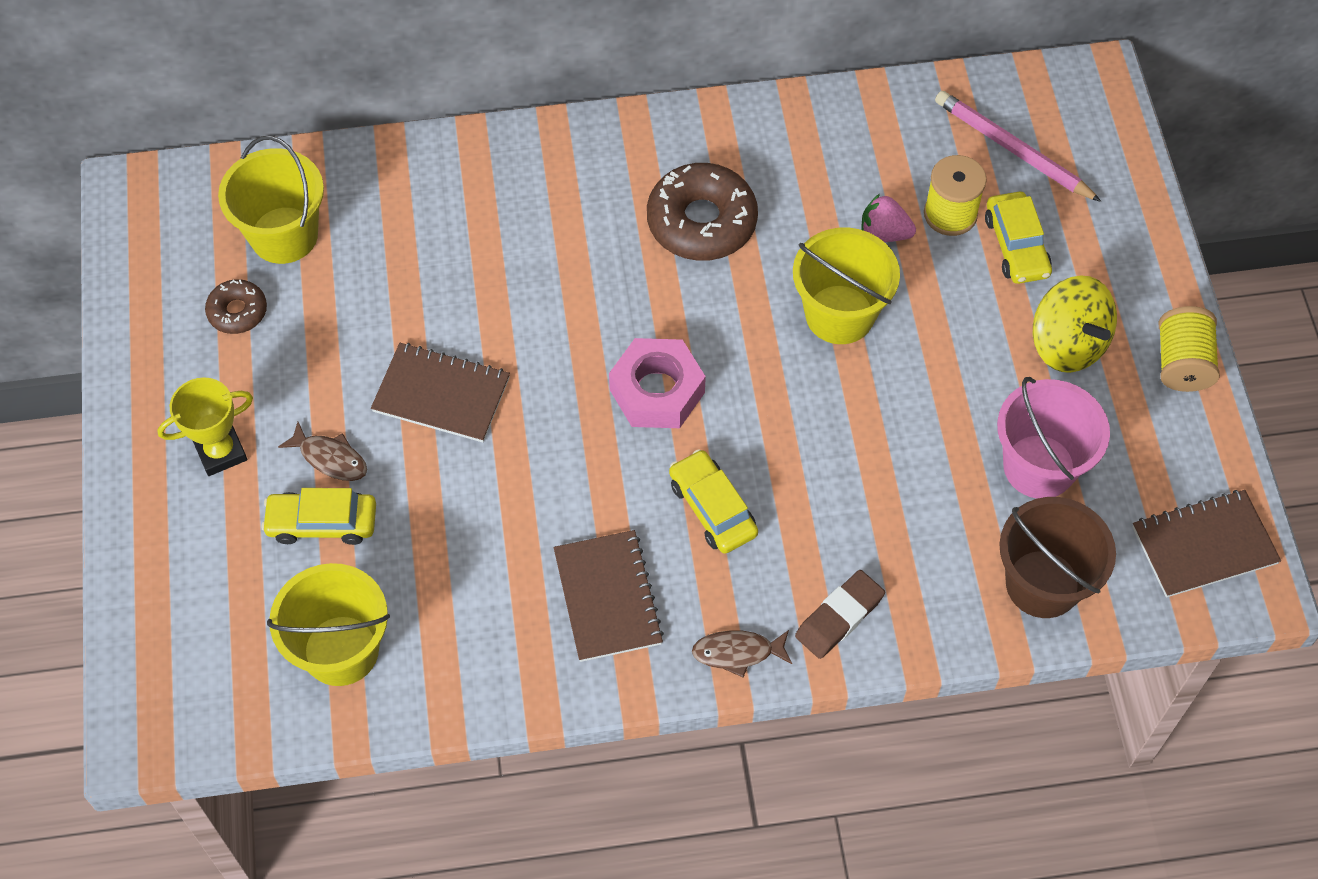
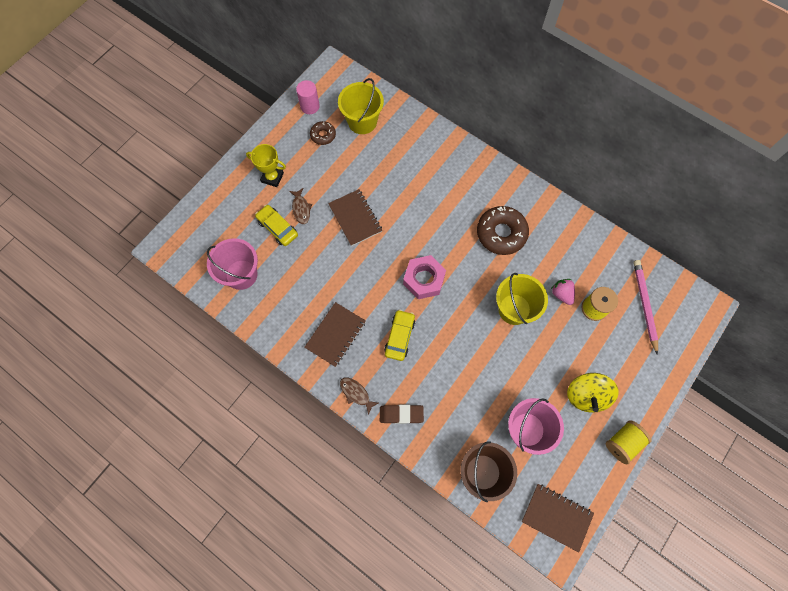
camera: 45 degrees right, 10 degrees up
(160, 284) = (310, 106): none -> pink cylinder
(341, 650) = (241, 274): yellow bucket -> pink bucket
(1016, 246) = (606, 342): yellow car -> none

